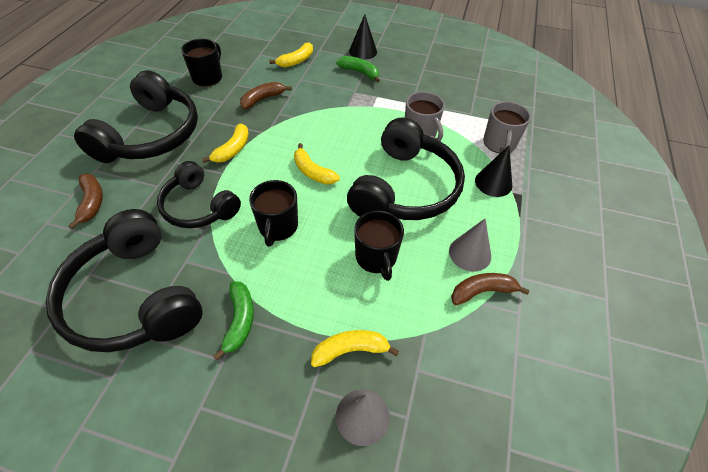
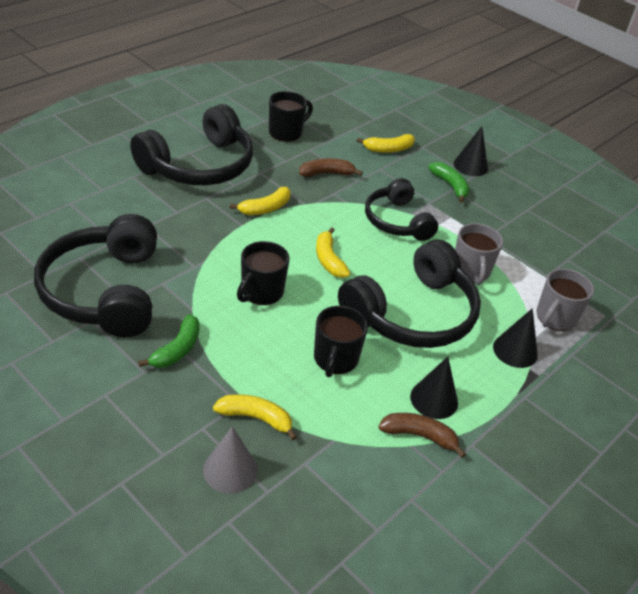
camera: 25 degrees right, 10 degrees down
(92, 203) = (114, 202): brown banana -> none
(199, 206) = (202, 244): black headphones -> black headphones (397, 221)
(470, 253) = (434, 399): grey cone -> black cone

